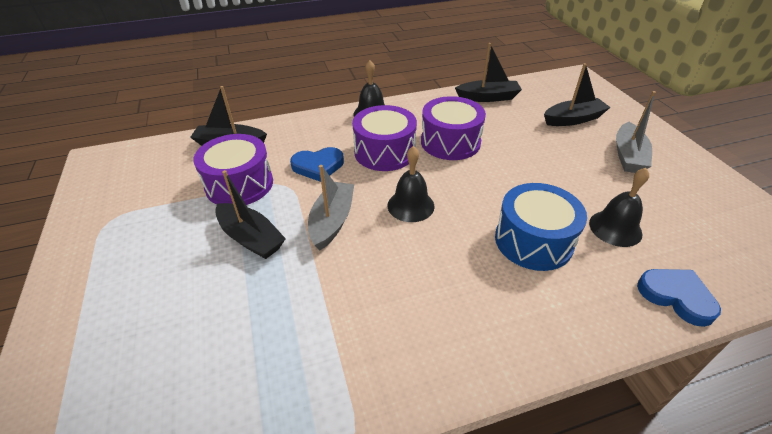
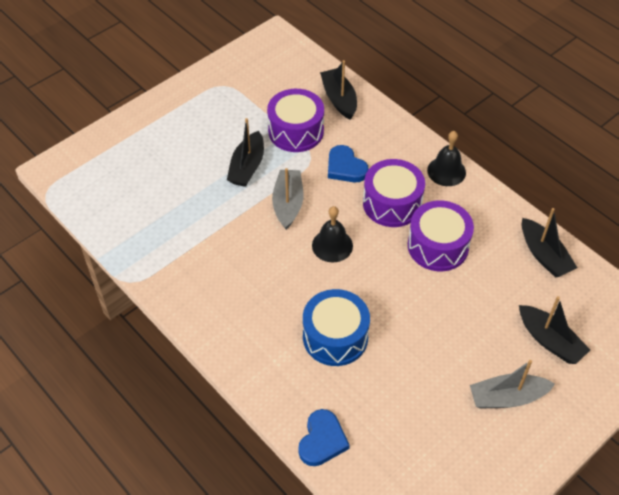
camera: 65 degrees right, 10 degrees up
(332, 221) = (288, 204): grey boat -> grey boat turned 75 degrees counterclockwise
(615, 228) = (383, 393): black bell -> none

